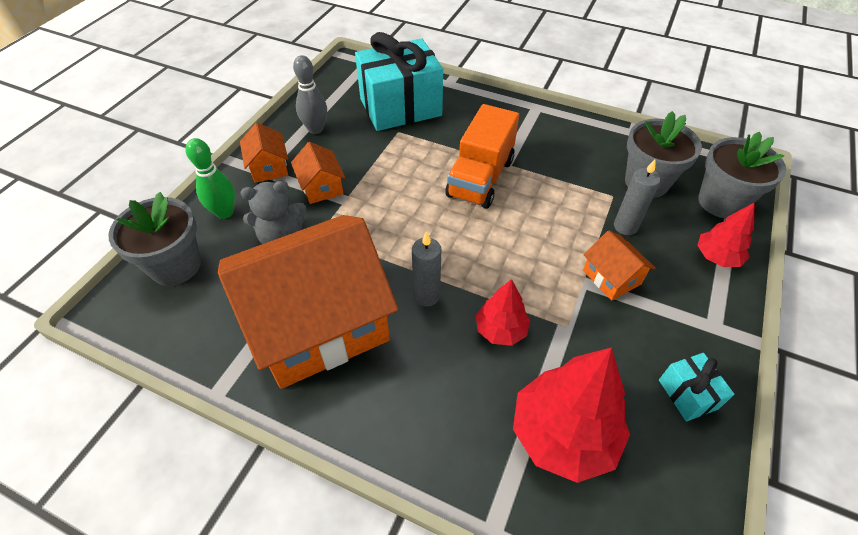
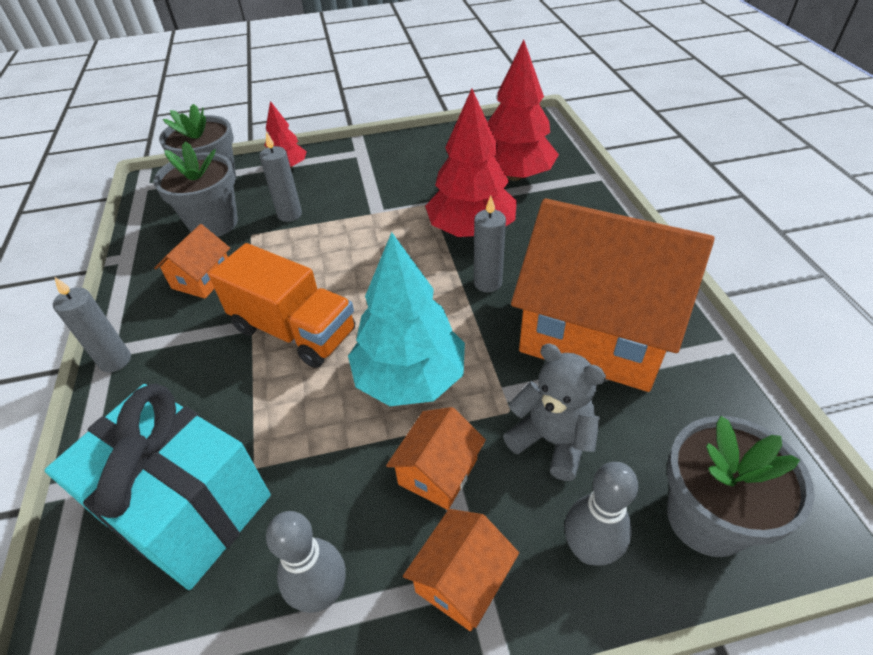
camera: 125 degrees left, 5 degrees down
(224, 212) = (589, 550): green bowling pin -> grey bowling pin
(388, 207) = (410, 378): none -> turquoise tree
(480, 178) = (294, 330): orange truck -> orange truck turned 45 degrees clockwise
(501, 330) = (471, 230): red tree -> red tree, size x1.80
(525, 108) = (115, 361): none -> grey candle
(611, 277) = (358, 202): orange house -> orange house (202, 279)
(687, 394) = (428, 147): turquoise gift -> none

